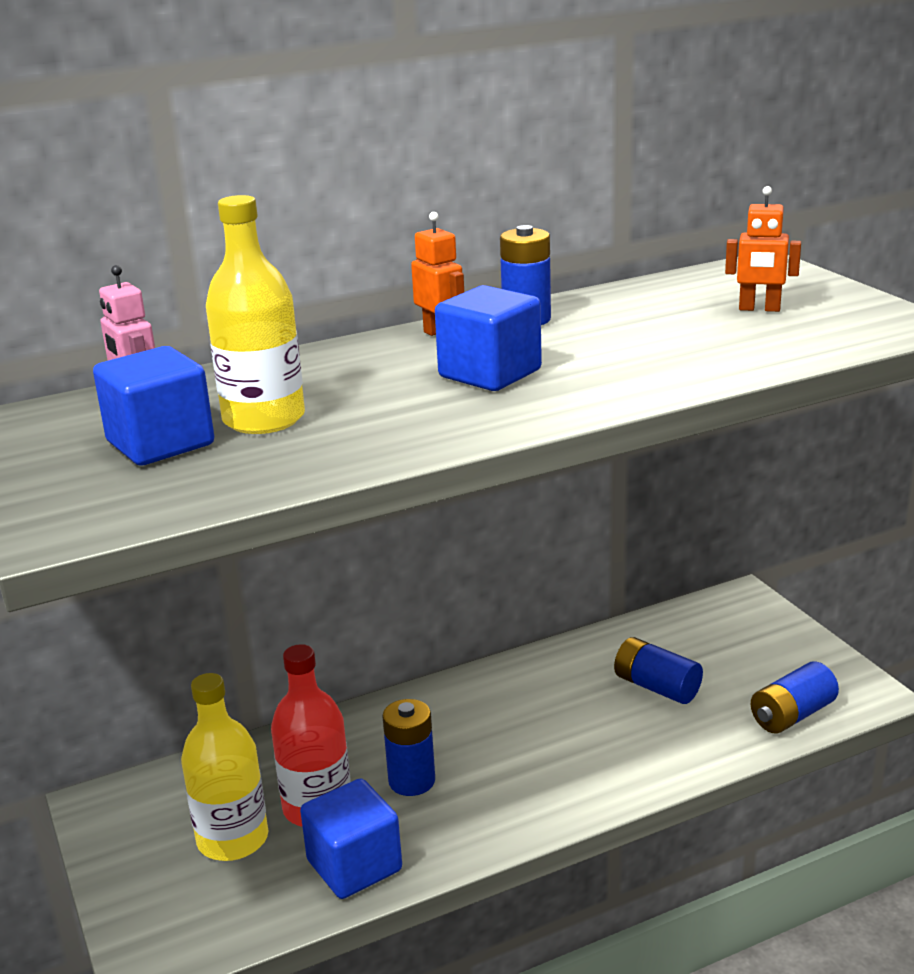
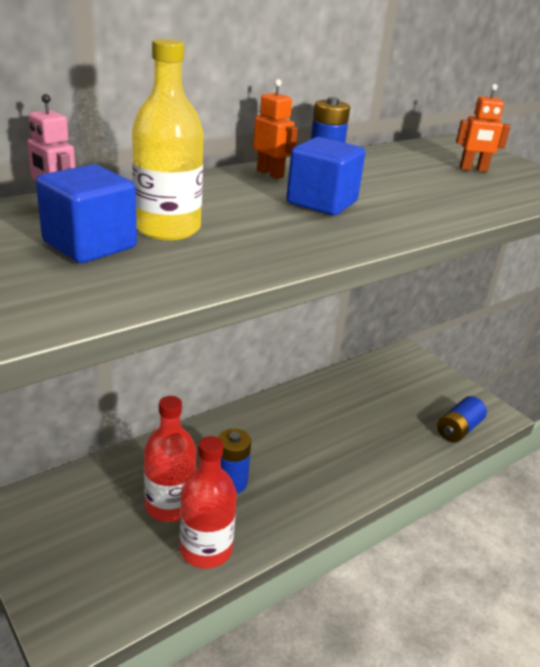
camera: 15 degrees left, 5 degrees up
(233, 839) = (113, 533): yellow bottle -> none
(354, 865) = (206, 549): blue cube -> red bottle
(656, 687) = (372, 412): blue battery -> none

